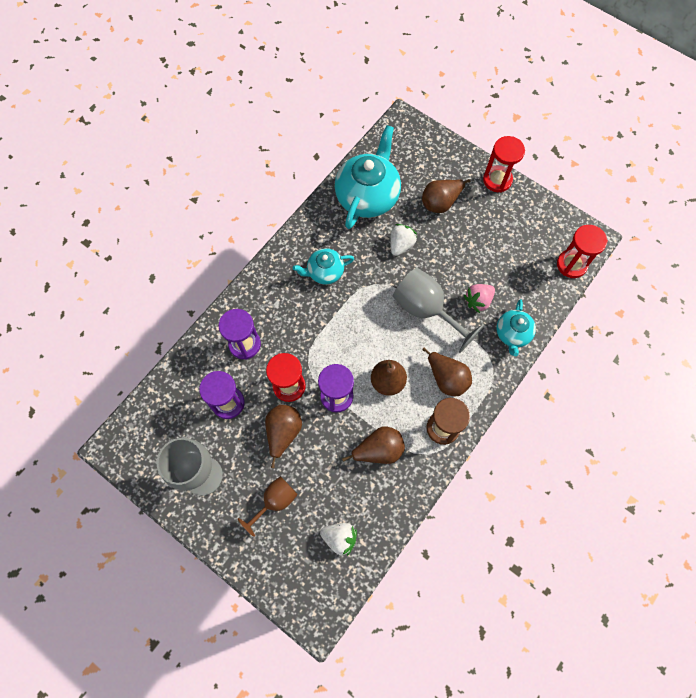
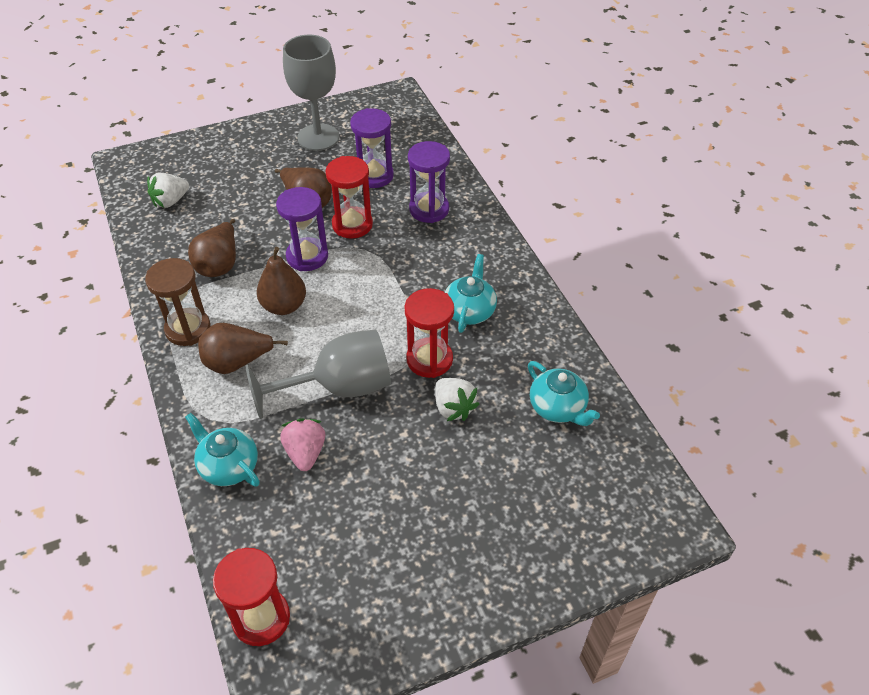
camera: 120 degrees right, 20 degrees down
(275, 501) = (248, 172): brown goblet -> none
(367, 196) = (558, 408): turquoise teapot -> turquoise teapot, size x0.55
(440, 202) = (491, 494): brown pear -> none
(497, 180) = (484, 603): red hourglass -> red hourglass (429, 359)

